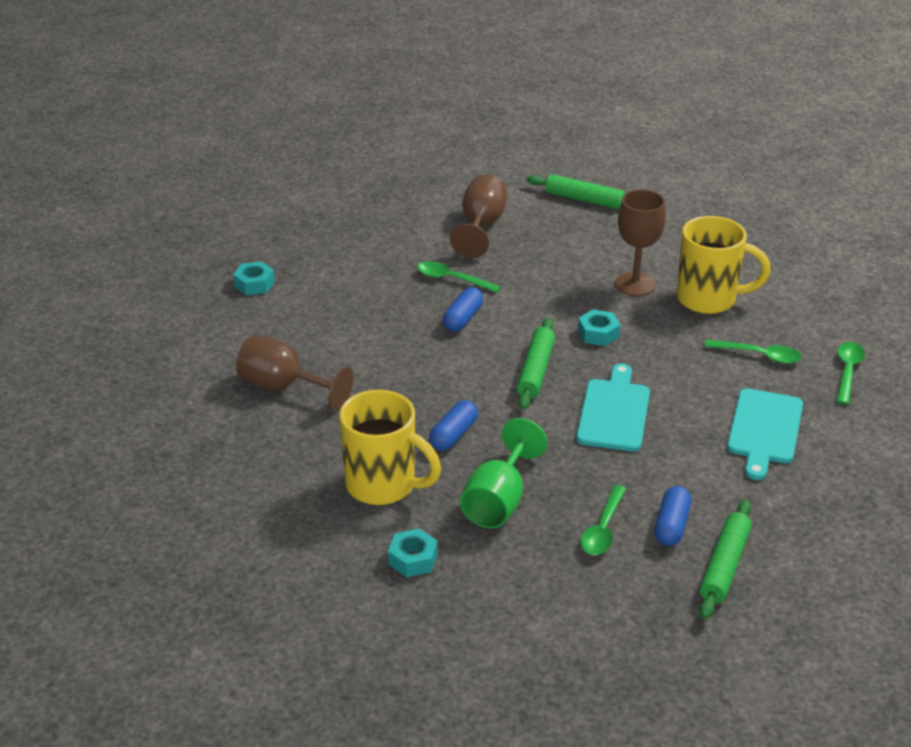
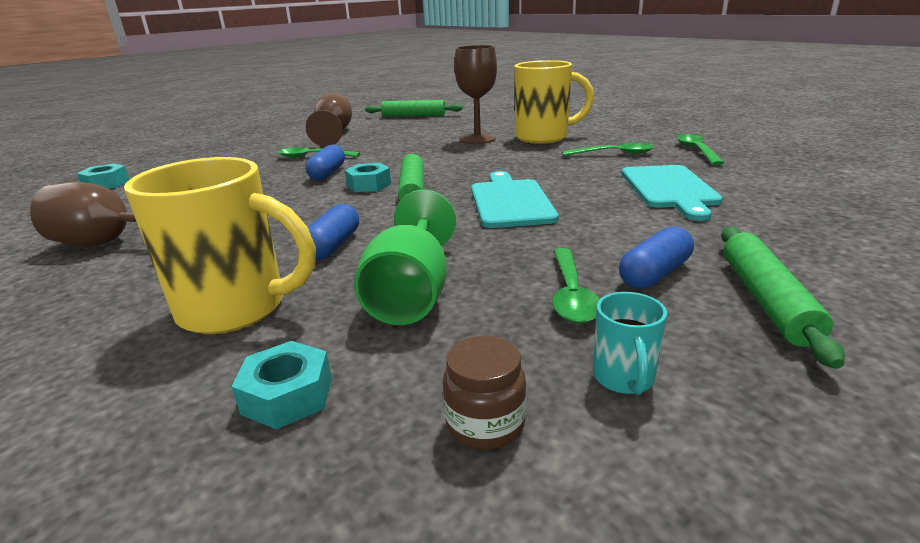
camera: 15 degrees left, 10 degrees down
(510, 601) = (485, 424): none -> brown jar
(595, 595) = (624, 379): none -> turquoise mug
(598, 334) = (462, 163): turquoise nut -> turquoise nut (369, 185)
(671, 525) = (654, 274): blue capsule -> blue capsule turned 45 degrees clockwise

